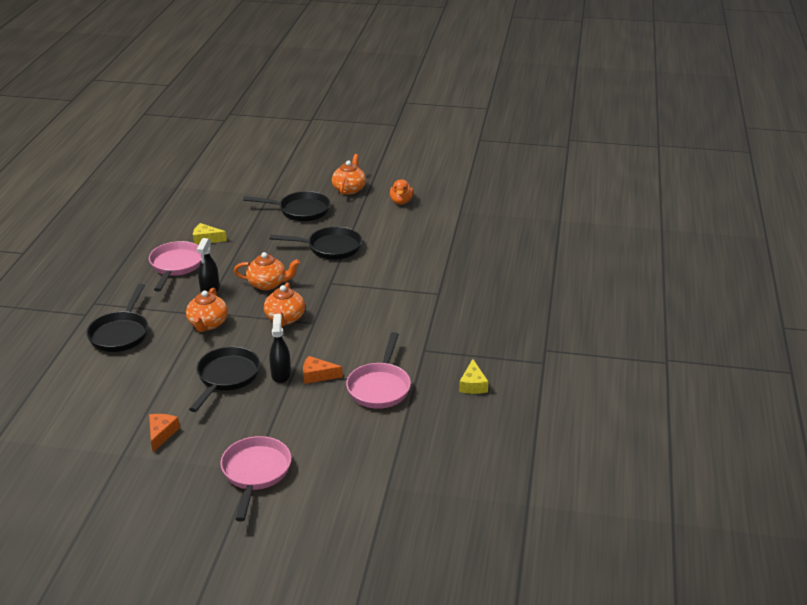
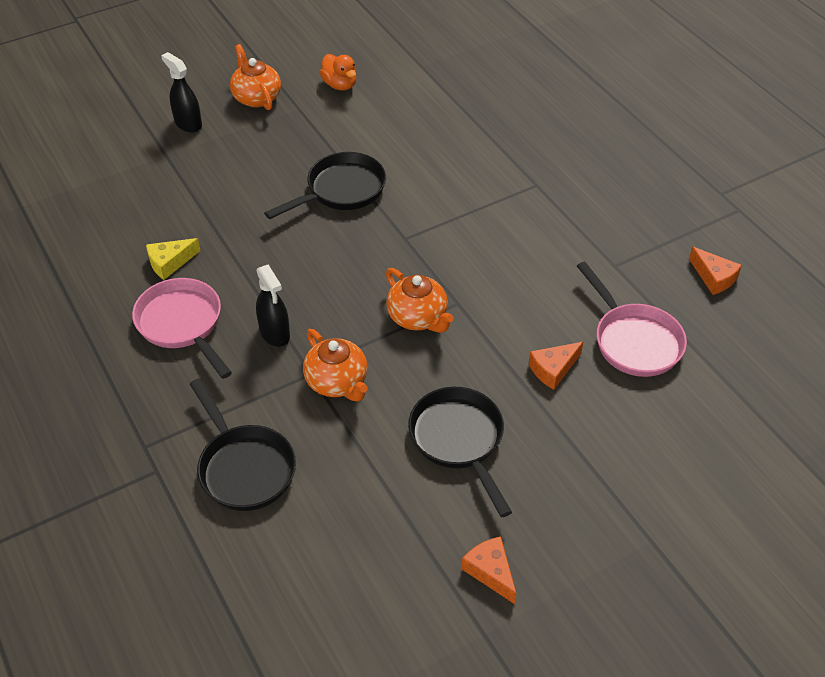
camera: 40 degrees left, 15 degrees up
(255, 473) = (659, 542): pink pan -> none
(268, 284) = (334, 282): orange teapot -> none
(281, 374) = (513, 395): black spray bottle -> black spray bottle (188, 124)
(300, 210) = (236, 158): black pan -> none
(473, 385) = (714, 277): yellow cheese -> orange cheese

